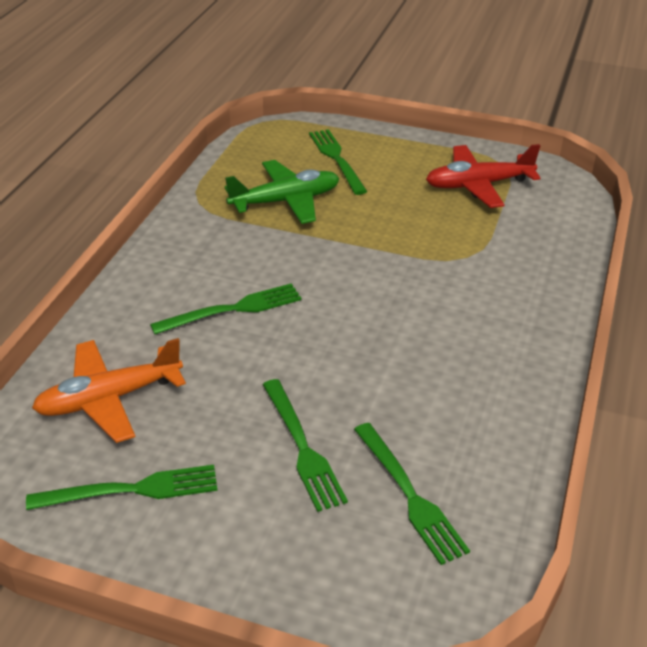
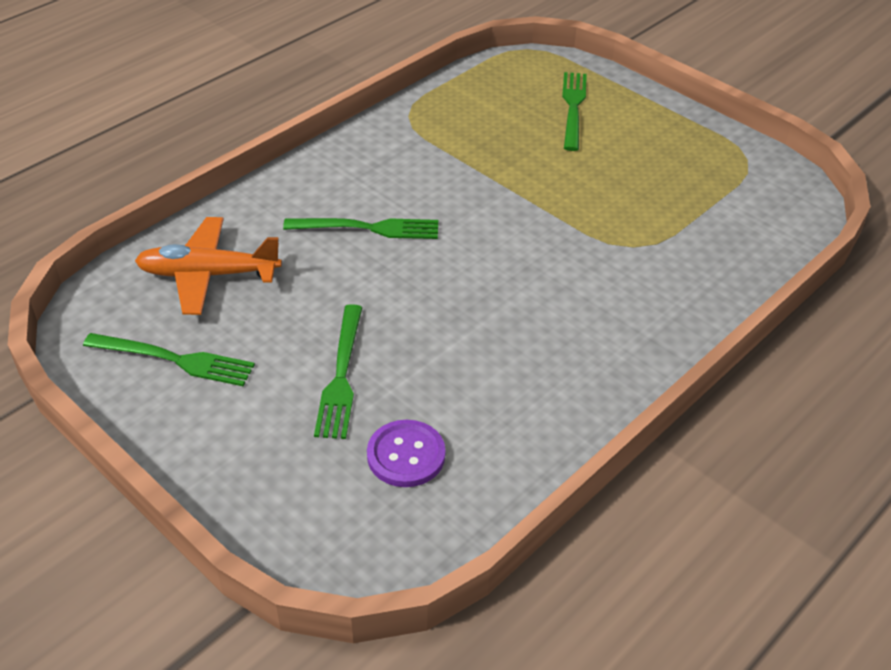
camera: 25 degrees right, 5 degrees up
(286, 201) = (491, 137): green plane -> none
(411, 496) = (406, 455): green fork -> purple button
(478, 185) = (702, 175): red plane -> none

